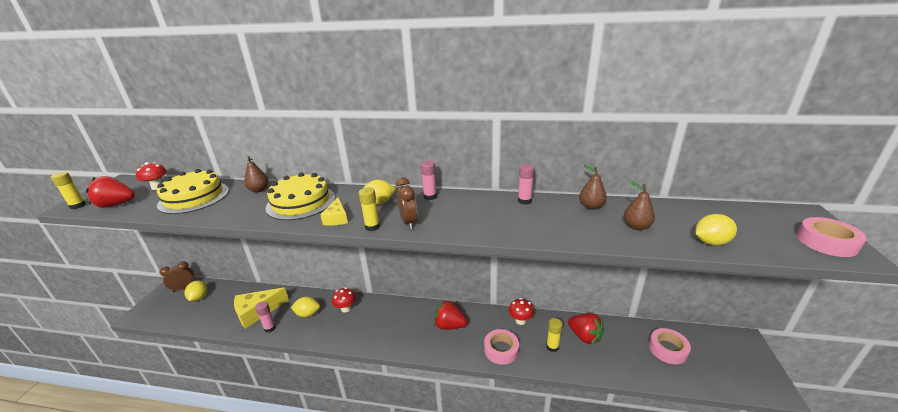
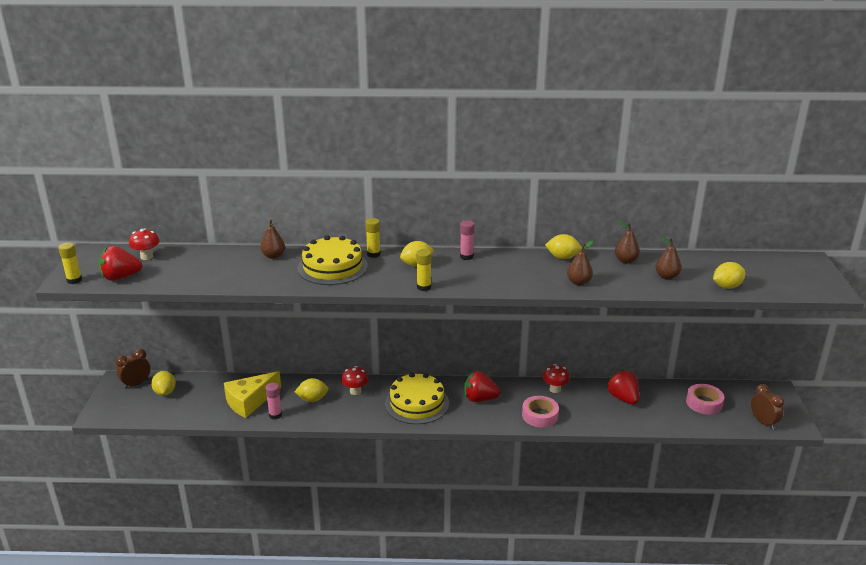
camera: 10 degrees left, 0 degrees up
(194, 197) = (205, 266): yellow cake -> yellow cake (417, 403)
(337, 218) = (383, 281): yellow cheese -> none
(408, 222) = (457, 281): brown clock -> brown clock (763, 422)
(524, 201) = (562, 257): pink glue stick -> yellow lemon
(536, 229) = (578, 282): none -> brown pear
(552, 347) = (591, 409): yellow glue stick -> yellow glue stick (373, 254)
(584, 336) = (623, 398): red strawberry -> red strawberry turned 150 degrees counterclockwise
(826, 242) = (816, 282): pink tape -> none

